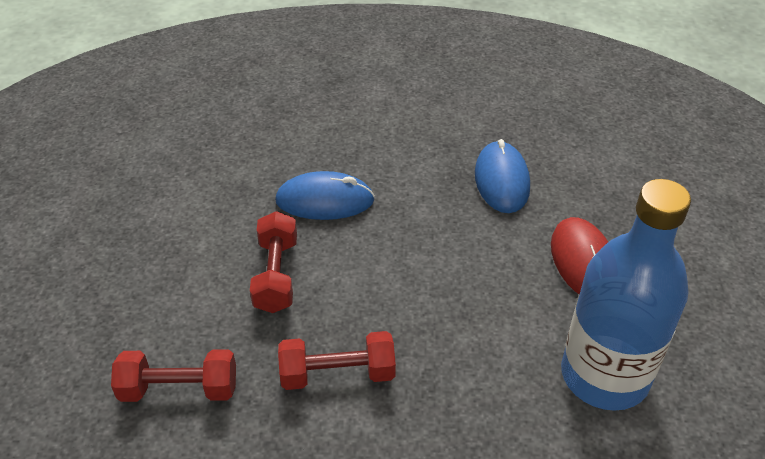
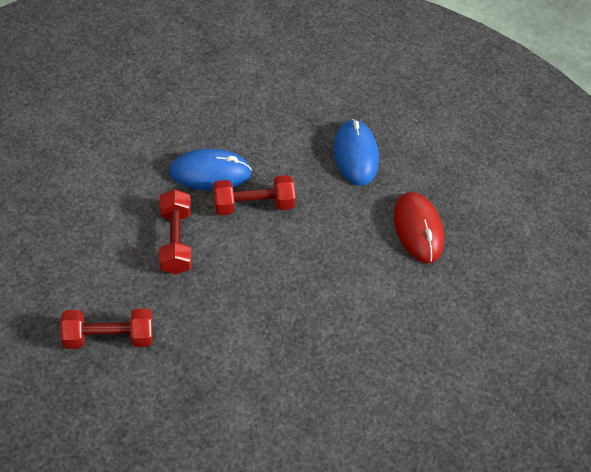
camera: 10 degrees left, 10 degrees up
(337, 374) = (229, 324): red dumbbell -> red dumbbell (253, 205)
(604, 375) = (429, 323): blue bottle -> none

